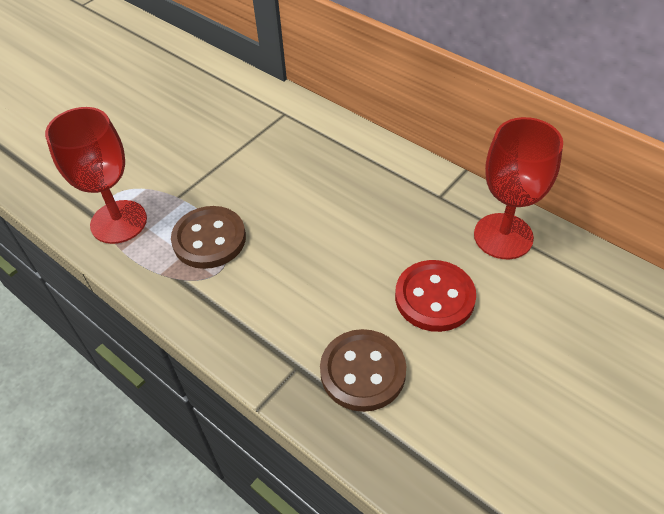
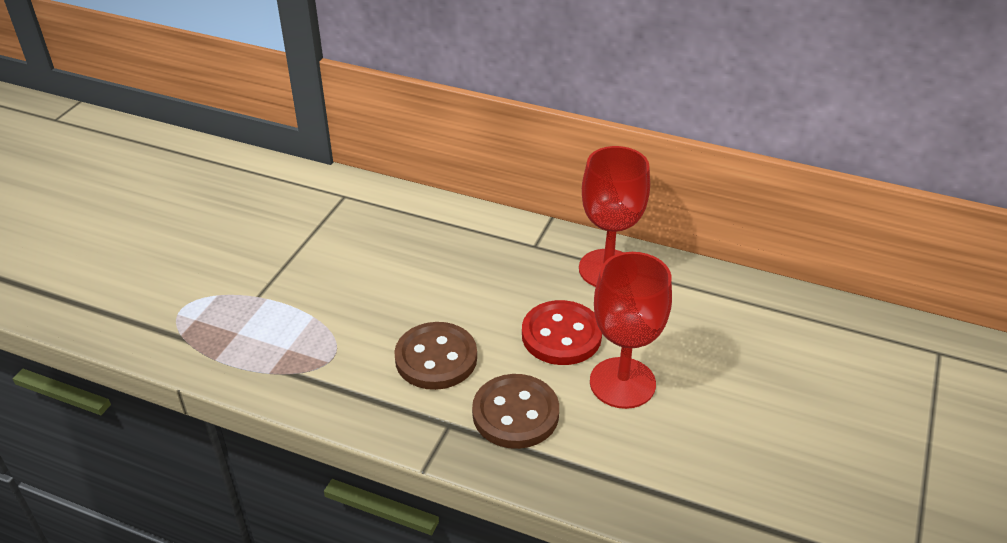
camera: 20 degrees left, 10 degrees down
(119, 222) = (200, 333): red goblet -> red goblet (622, 383)
(209, 239) = (310, 329): brown button -> brown button (436, 358)

